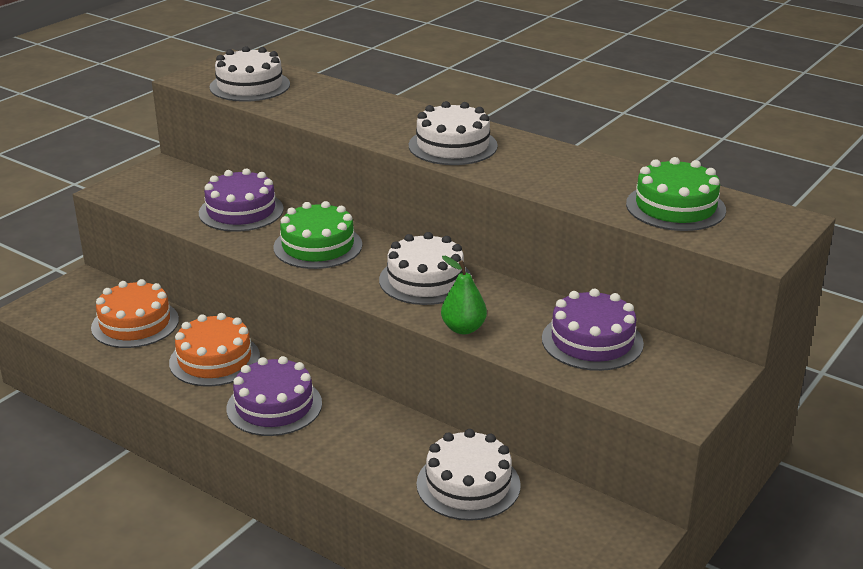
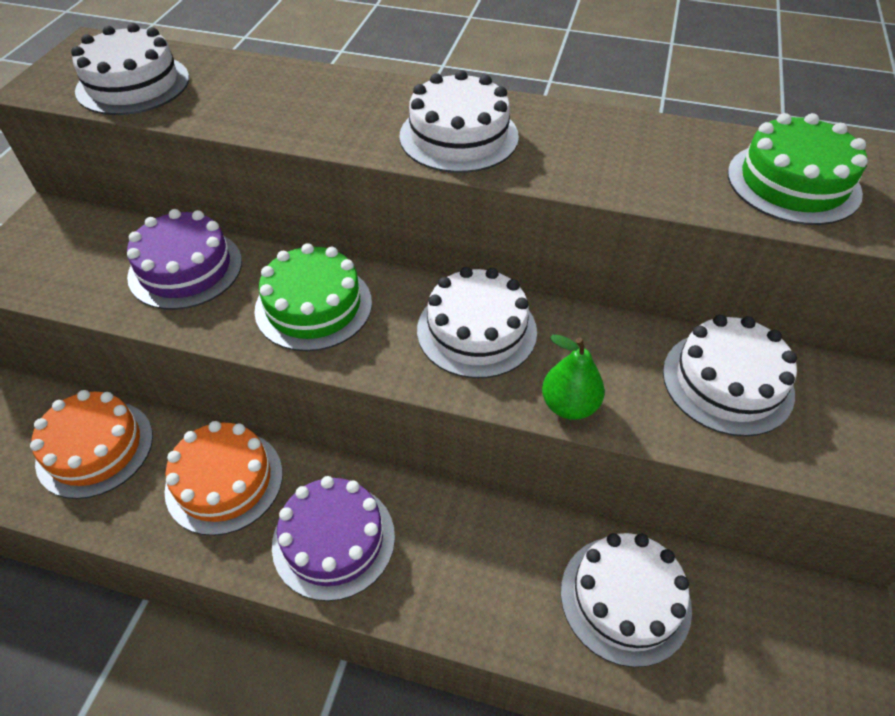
camera: 20 degrees left, 20 degrees up
(592, 341) = (727, 382): purple cake -> white cake

